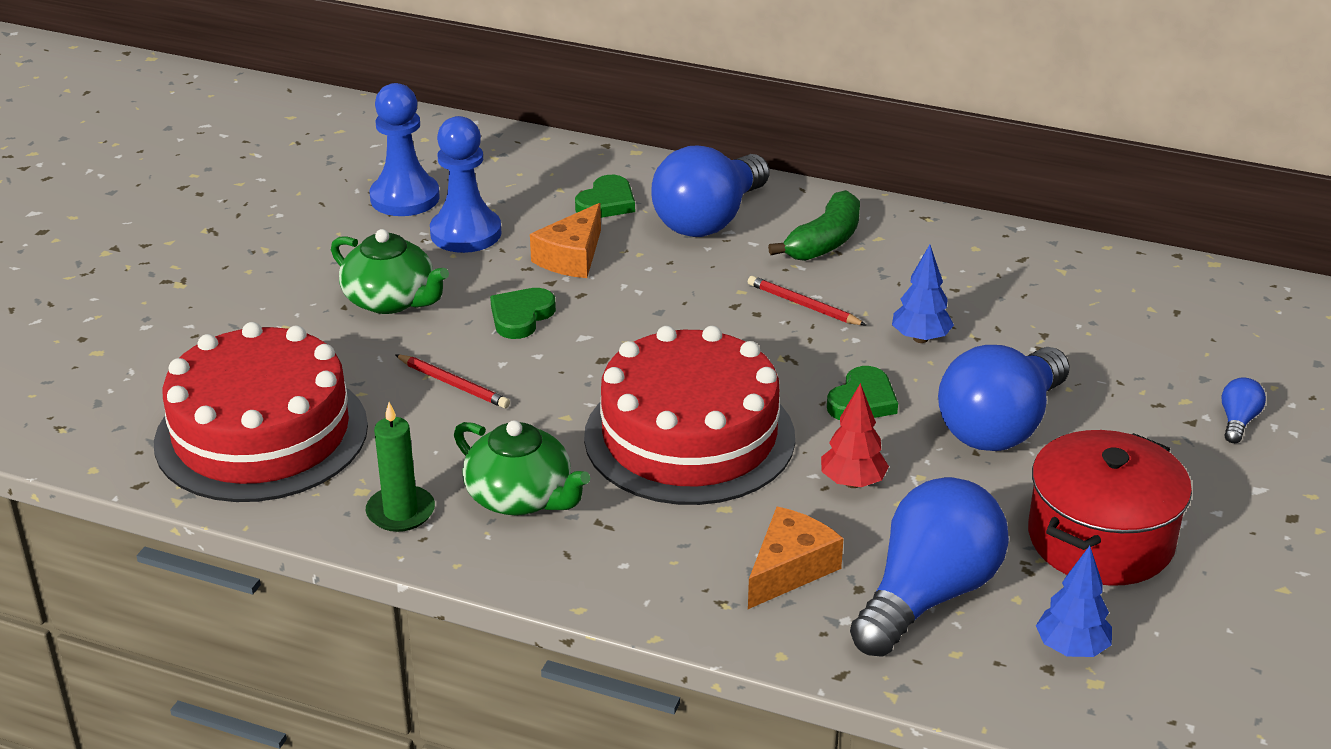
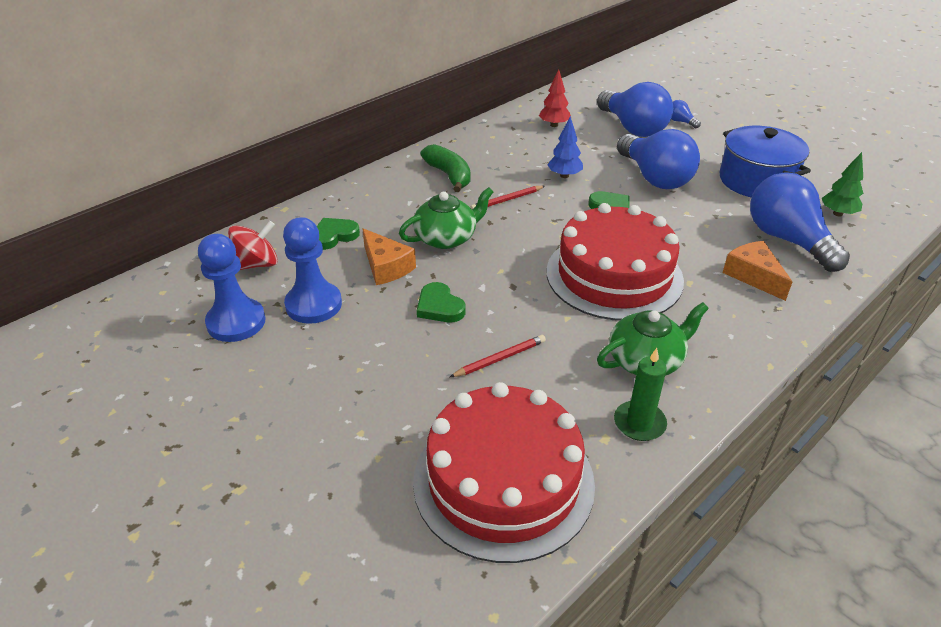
camera: 65 degrees left, 5 degrees up
(391, 300) = (370, 363): green teapot -> green teapot (446, 238)
(512, 174) = (257, 264): none -> red spinning top
(606, 203) = (334, 236): green heart -> green heart turned 90 degrees counterclockwise
(709, 220) = (390, 205): blue light bulb -> blue light bulb (633, 128)
(852, 483) = (683, 234): red tree -> red tree (554, 125)
(1071, 649) = (838, 213): blue tree -> green tree
(1100, 539) = (756, 180): red pot -> blue pot

